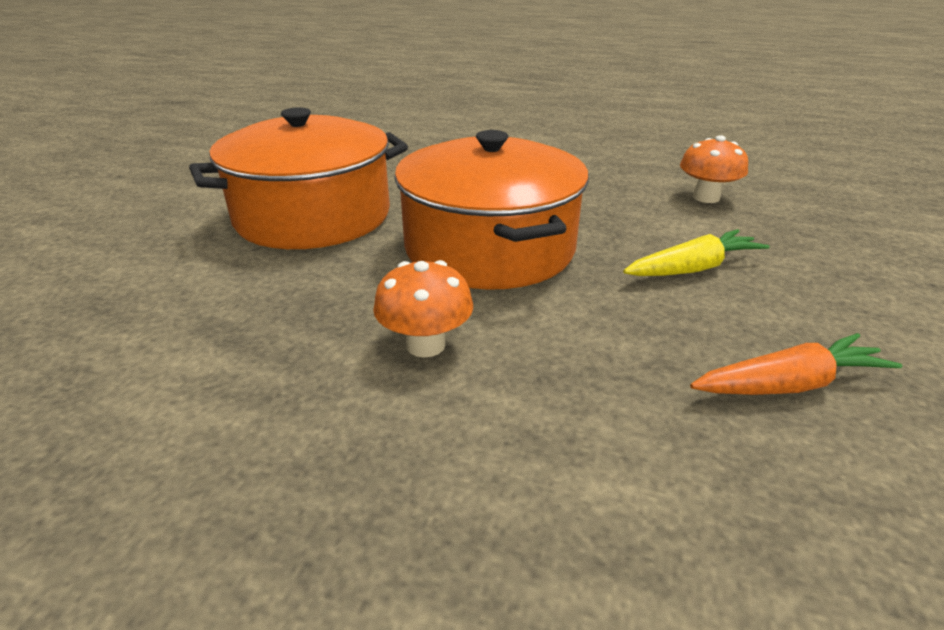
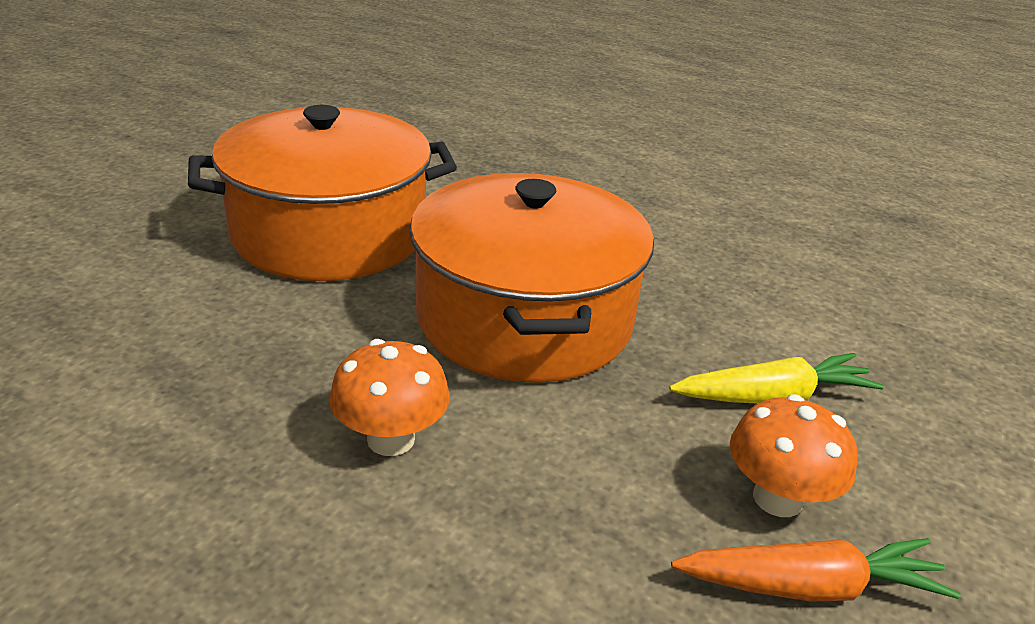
camera: 10 degrees right, 0 degrees up
(706, 197) = (849, 291): orange mushroom -> orange mushroom (777, 498)

